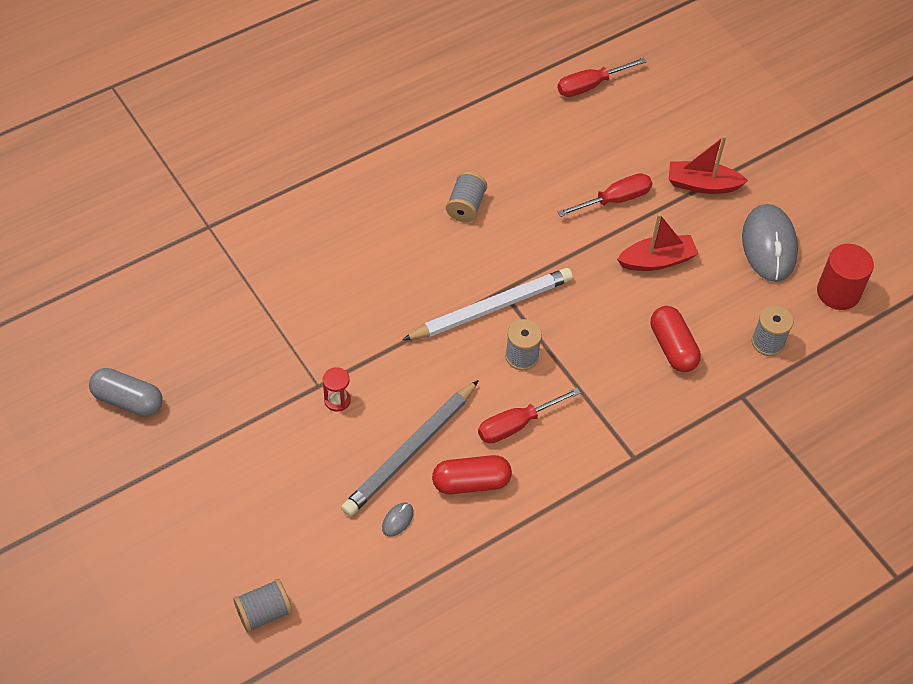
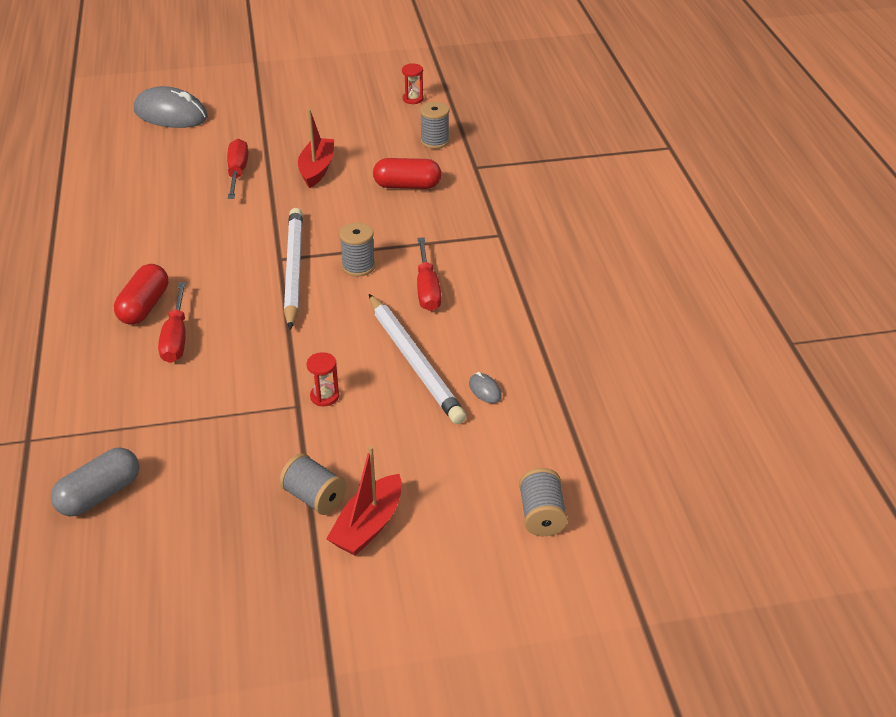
camera: 65 degrees left, 15 degrees down
(128, 400) = (208, 568): grey capsule -> grey capsule (100, 494)
(410, 451) = (414, 362): grey pencil -> white pencil
(466, 206) = (169, 254): grey spool -> grey spool (314, 497)
(471, 482) = (471, 332): red capsule -> red capsule (144, 306)
(589, 86) = (105, 151): red screwdriver -> red screwdriver (176, 338)
(702, 185) = (261, 127): red boat -> red boat (368, 525)
(769, 246) = (346, 115): grey mouse -> grey mouse (171, 114)
(838, 292) = (413, 99): red cylinder -> red hourglass

